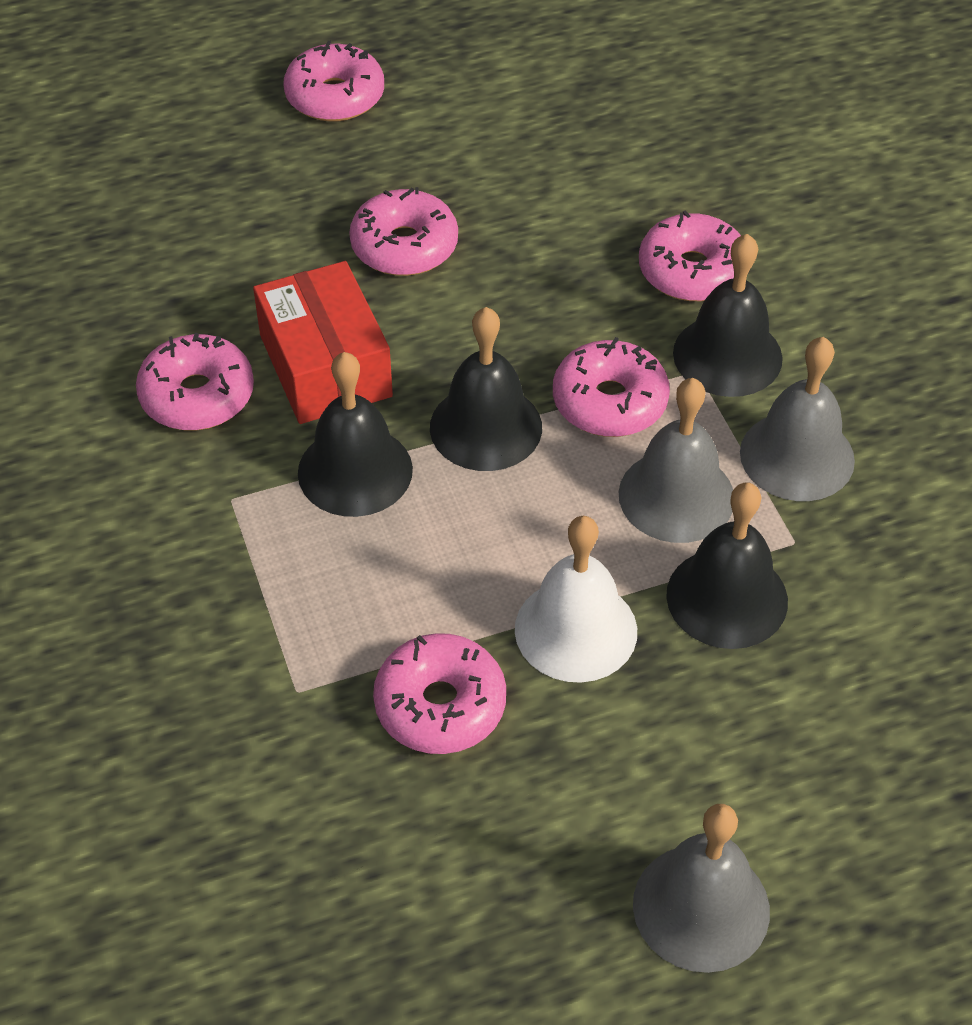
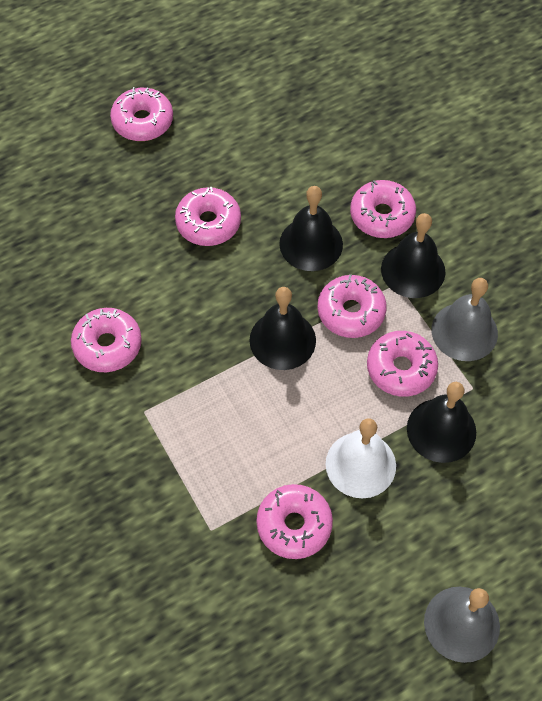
camera: 10 degrees left, 10 degrees up
(325, 366) = (179, 313): red box -> none
(355, 471) = (212, 381): black bell -> black bell (311, 244)
(676, 496) = (401, 368): grey bell -> pink donut

